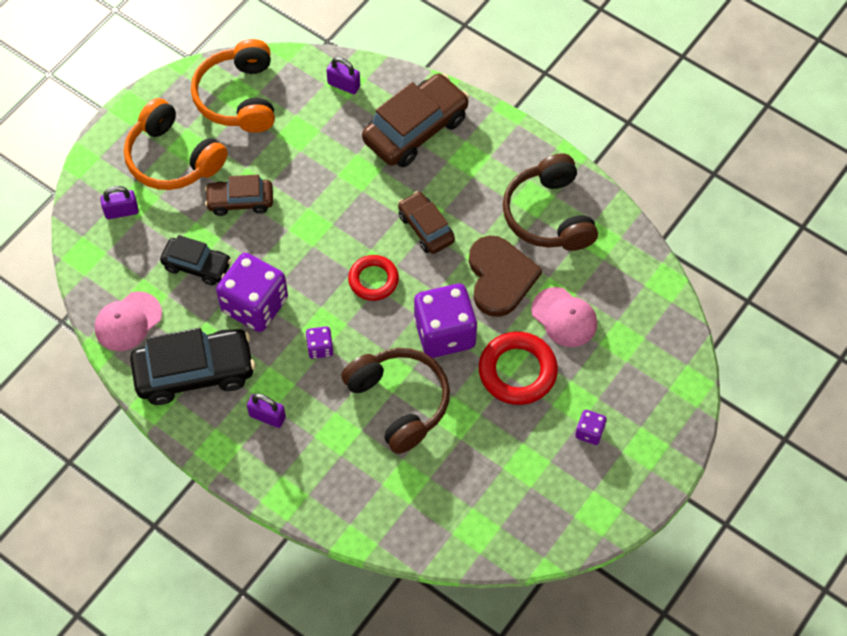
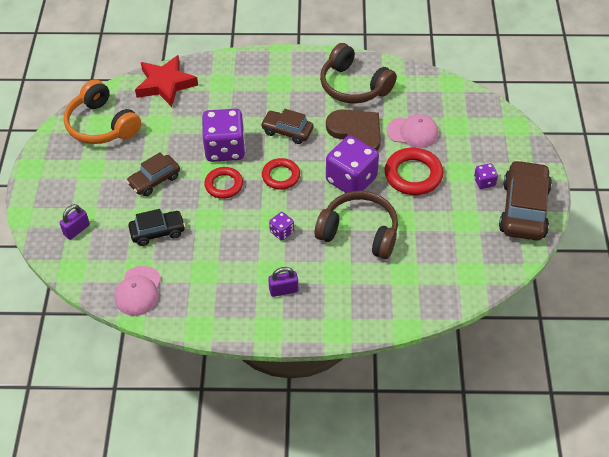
camera: 35 degrees left, 10 degrees down
(173, 158) = (86, 181): orange headphones -> none
(195, 372) = (211, 293): black car -> none
(255, 305) = (217, 232): purple dice -> purple dice (225, 149)
(306, 252) = (224, 185): none -> red ring
(344, 85) = (165, 84): purple padlock -> red star
(415, 129) = (232, 84): brown car -> brown car (523, 209)

